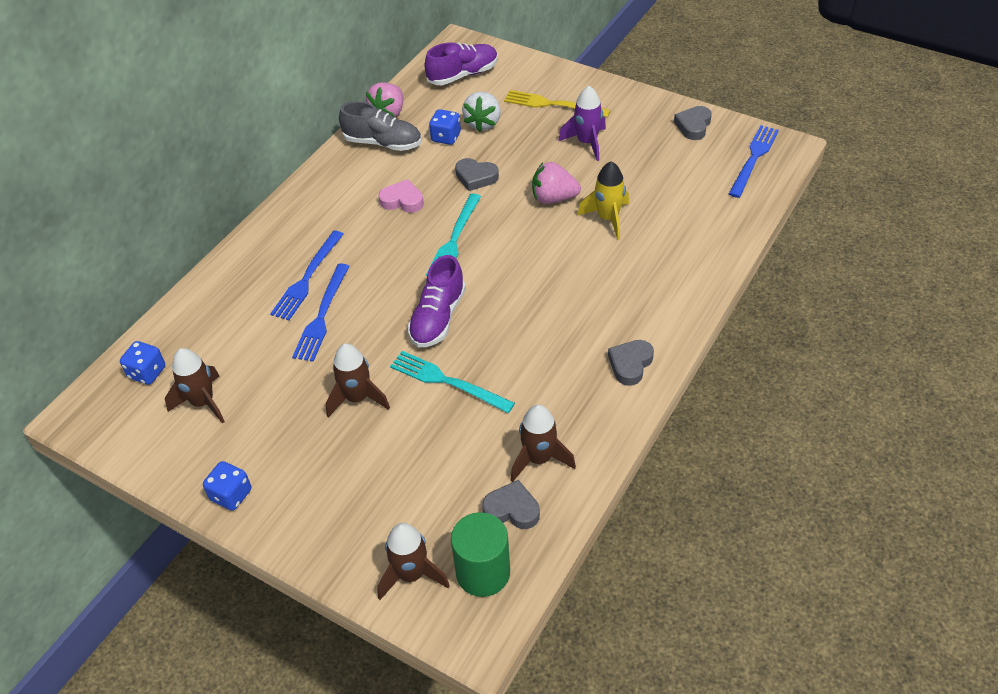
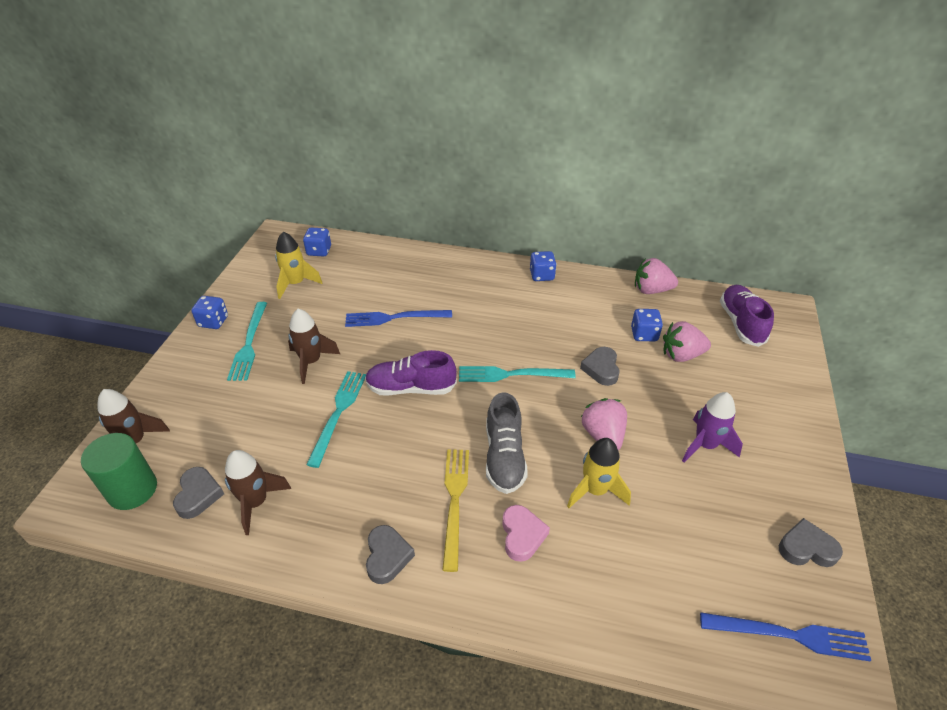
camera: 70 degrees right, 5 degrees down
(203, 402) = (296, 284): brown rocket -> yellow rocket
(294, 457) = (249, 343): none -> turquoise fork
(307, 278) = (432, 299): blue fork -> none
(320, 183) = (542, 275): none -> blue dice
(383, 143) = (611, 297): grey shoe -> grey shoe (504, 457)
(402, 200) = (545, 328): pink heart -> pink heart (522, 535)
(463, 75) = (741, 323): purple shoe -> purple shoe turned 135 degrees counterclockwise
(483, 123) = (681, 355): white strawberry -> pink strawberry
(552, 104) = (747, 402): yellow fork -> yellow fork (455, 501)
(630, 364) = (387, 556): grey heart -> grey heart turned 75 degrees clockwise

